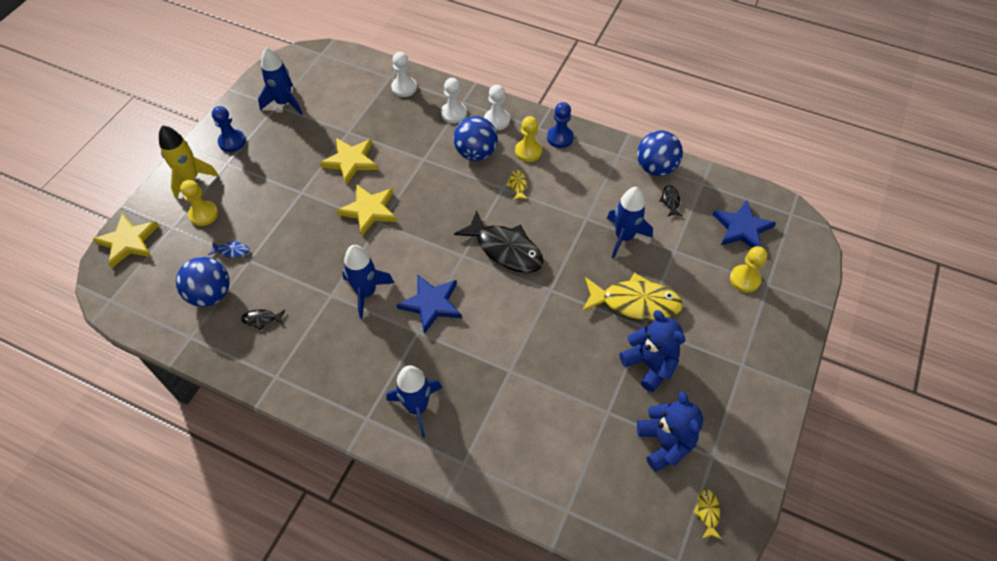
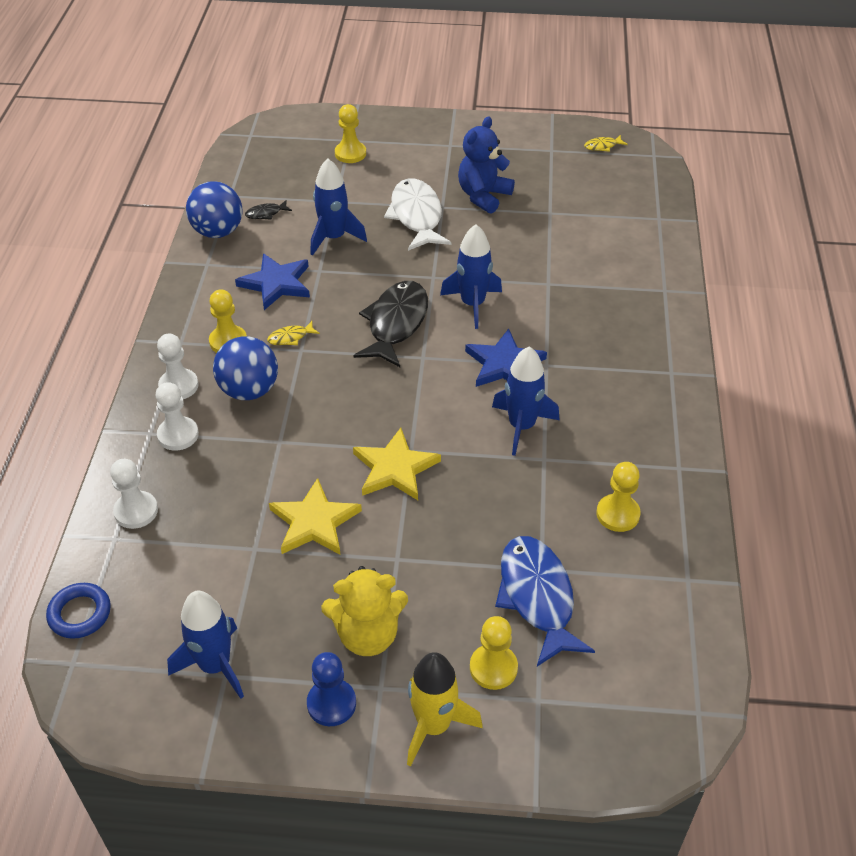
camera: 110 degrees left, 10 degrees down
(128, 242) = (593, 748): yellow star -> none
(211, 294) = (616, 588): blue ball -> none
(232, 251) = (537, 597): blue fish -> blue fish, size x2.34
(261, 166) = (367, 635): none -> yellow teddy bear
(261, 319) = (617, 514): black fish -> yellow pawn
(348, 59) = (80, 613): none -> blue ring
(417, 407) = (633, 338): blue rocket -> blue rocket (473, 304)
(560, 138) = (193, 318): blue pawn -> none
(635, 302) = (416, 216): yellow fish -> white fish
(665, 443) = (557, 176): blue teddy bear -> none
(742, 228) = (284, 162): blue star -> blue star (276, 283)

